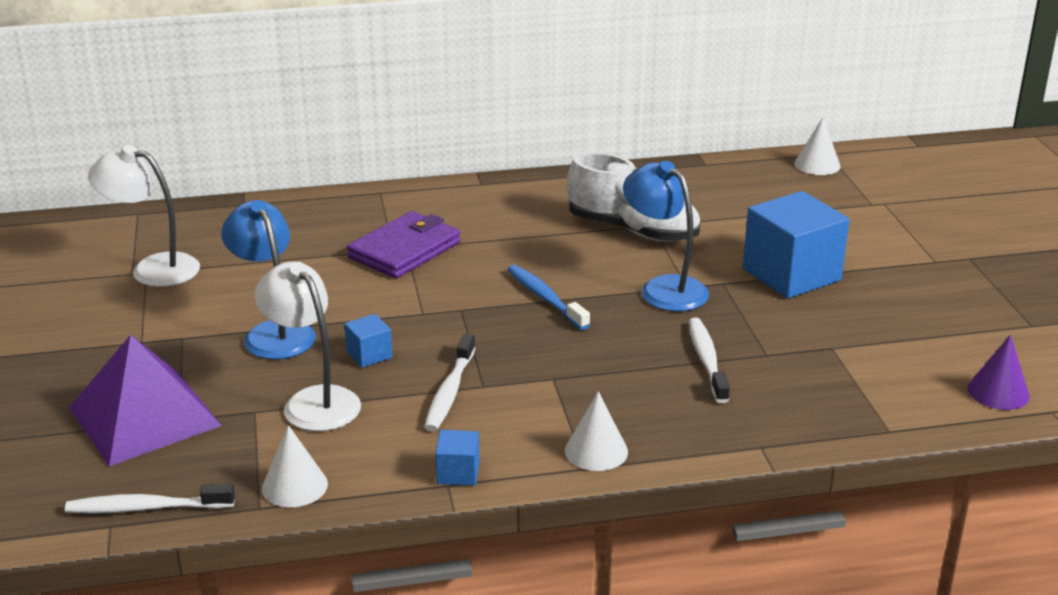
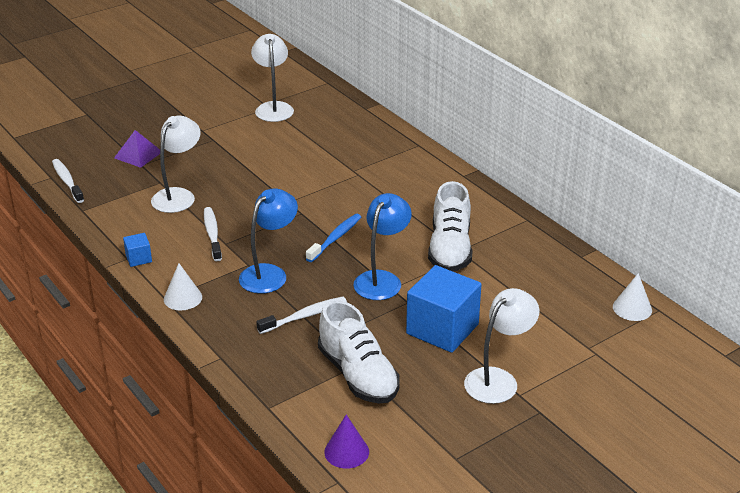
camera: 65 degrees right, 5 degrees up
(144, 416) = (138, 154): purple pyramid -> purple pyramid, size x0.56
(274, 332) = (235, 163): blue lamp -> blue lamp (269, 273)
(294, 486) = (103, 214): white cone -> none
(369, 355) = (233, 198): blue cube -> none
(405, 250) = (354, 174): purple wallet -> none
(449, 392) = (212, 234): white toothbrush -> white toothbrush turned 90 degrees clockwise
(853, 350) = (358, 375): none -> white shoe
(903, 266) = (498, 379): none -> white lamp

